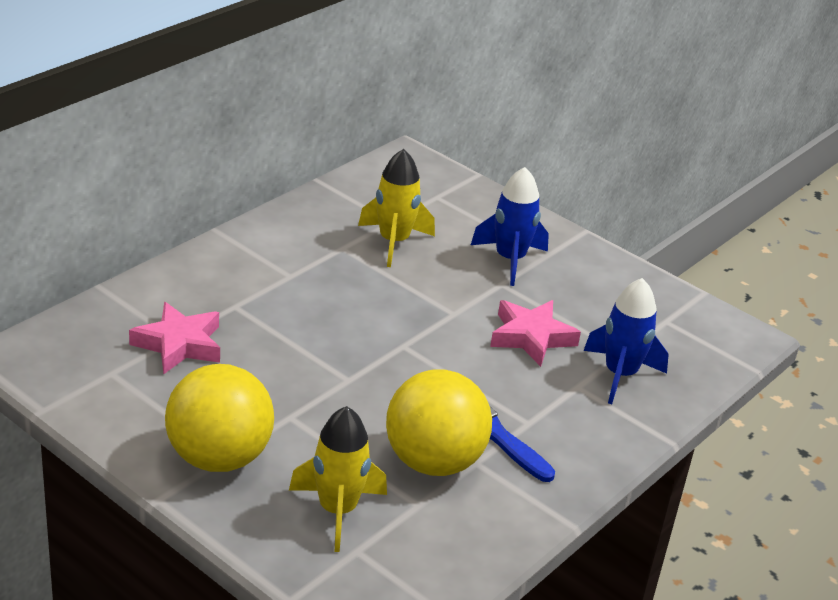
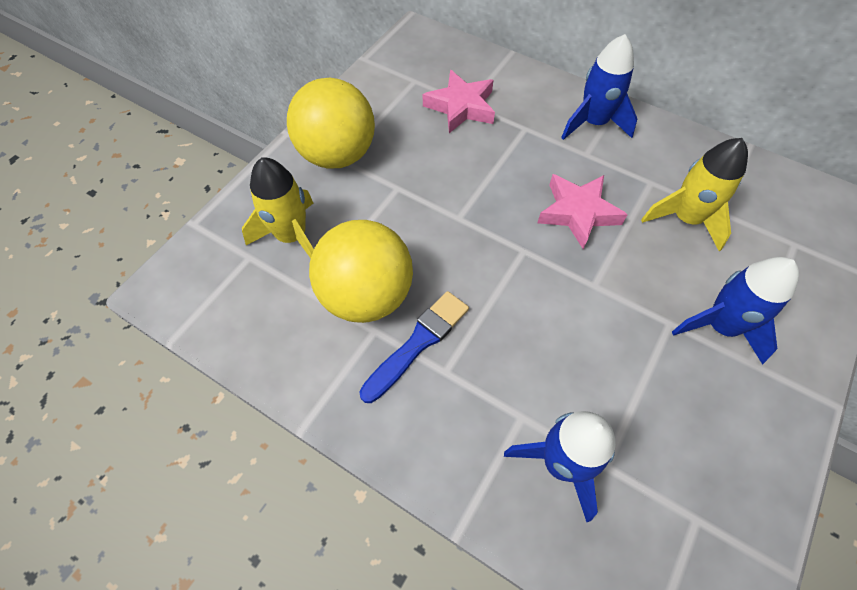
camera: 85 degrees right, 25 degrees up
(248, 259) = (593, 123): none -> blue rocket
(531, 337) = (588, 361): pink star -> pink star (578, 213)

